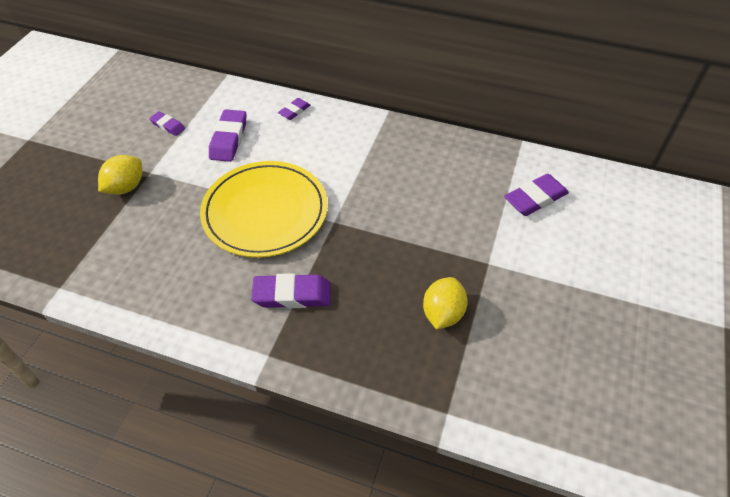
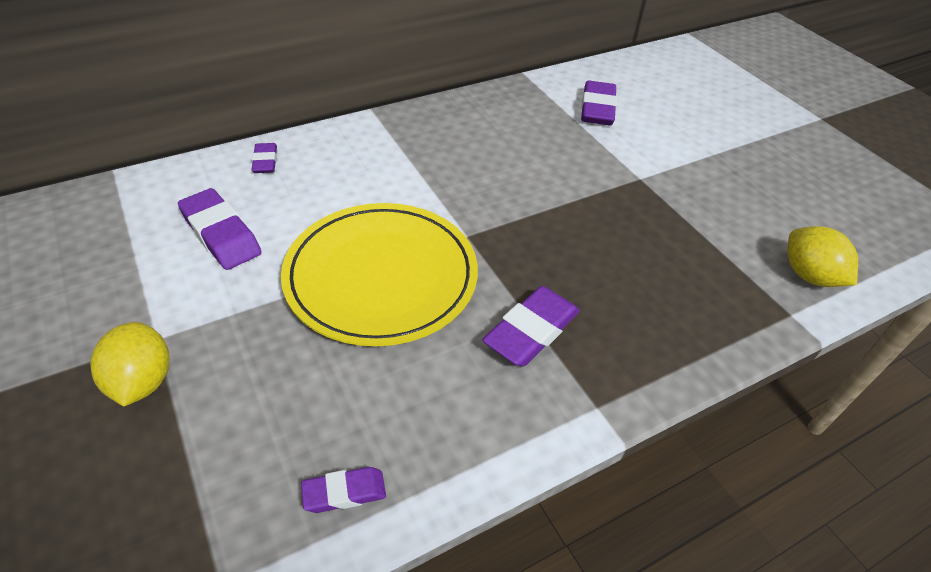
camera: 50 degrees left, 5 degrees down
(168, 126) = (103, 271): purple eraser -> purple eraser (344, 492)
(442, 313) = (670, 241): yellow lemon -> yellow lemon (809, 276)

